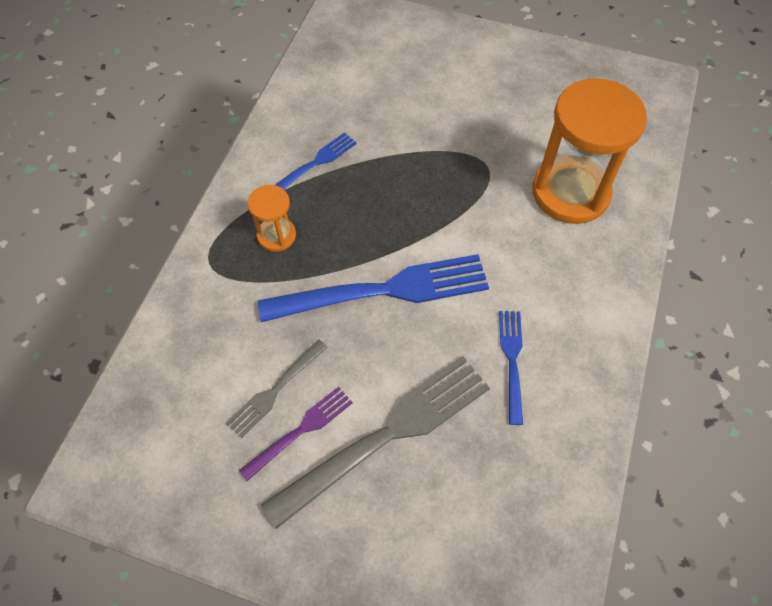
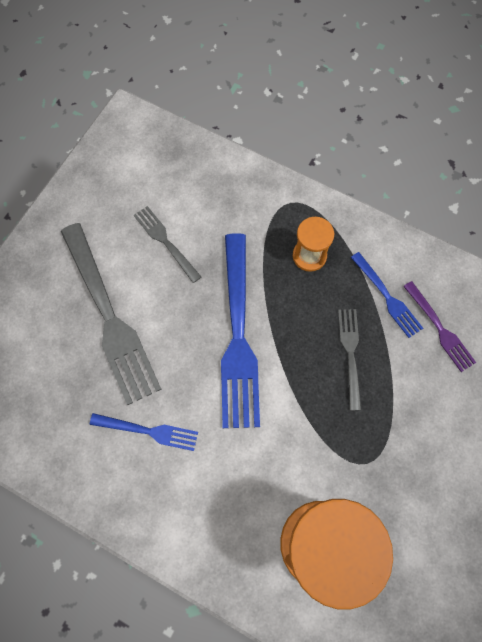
camera: 100 degrees right, 10 degrees up
(300, 431) = (129, 256): purple fork -> purple fork (439, 328)
(383, 188) = (350, 354): none -> grey fork

